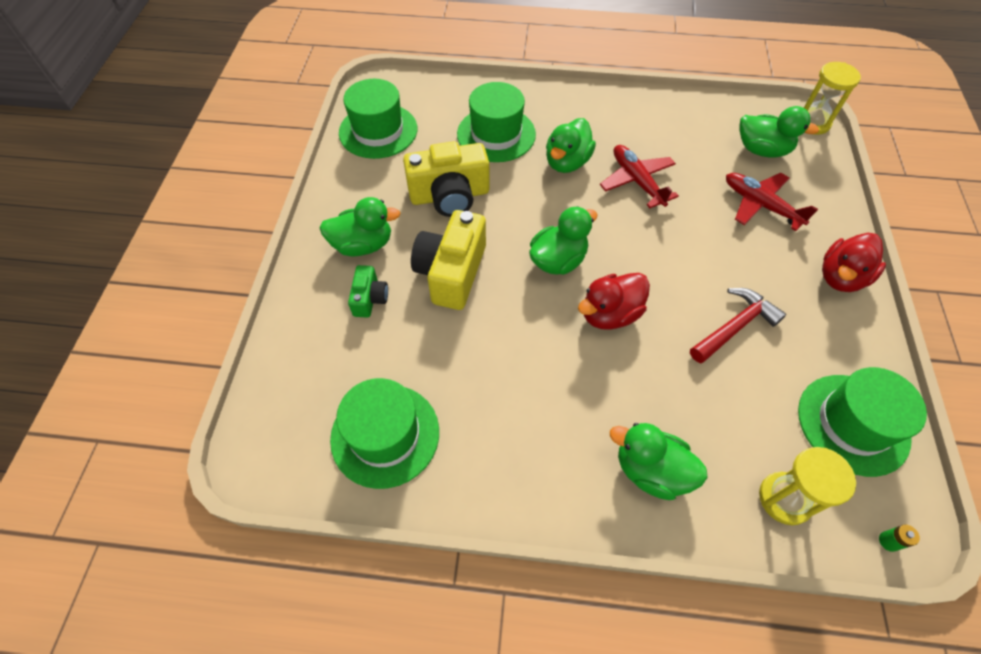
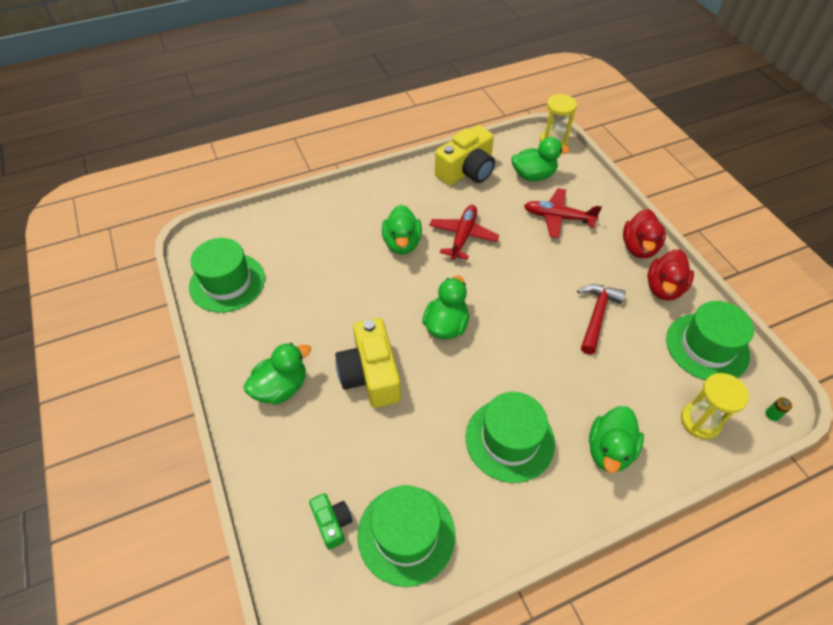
camera: 30 degrees left, 5 degrees down
(370, 298) = (318, 430): green camera -> green camera (332, 523)
(449, 195) = (327, 311): yellow camera -> yellow camera (466, 171)
(496, 134) = (331, 243): green hat -> green hat (509, 440)
(609, 314) = (509, 349): red duck -> red duck (663, 288)
(637, 181) = (463, 236): red plane -> red plane turned 75 degrees clockwise
(651, 470) = (609, 450): green duck -> green duck turned 60 degrees counterclockwise

